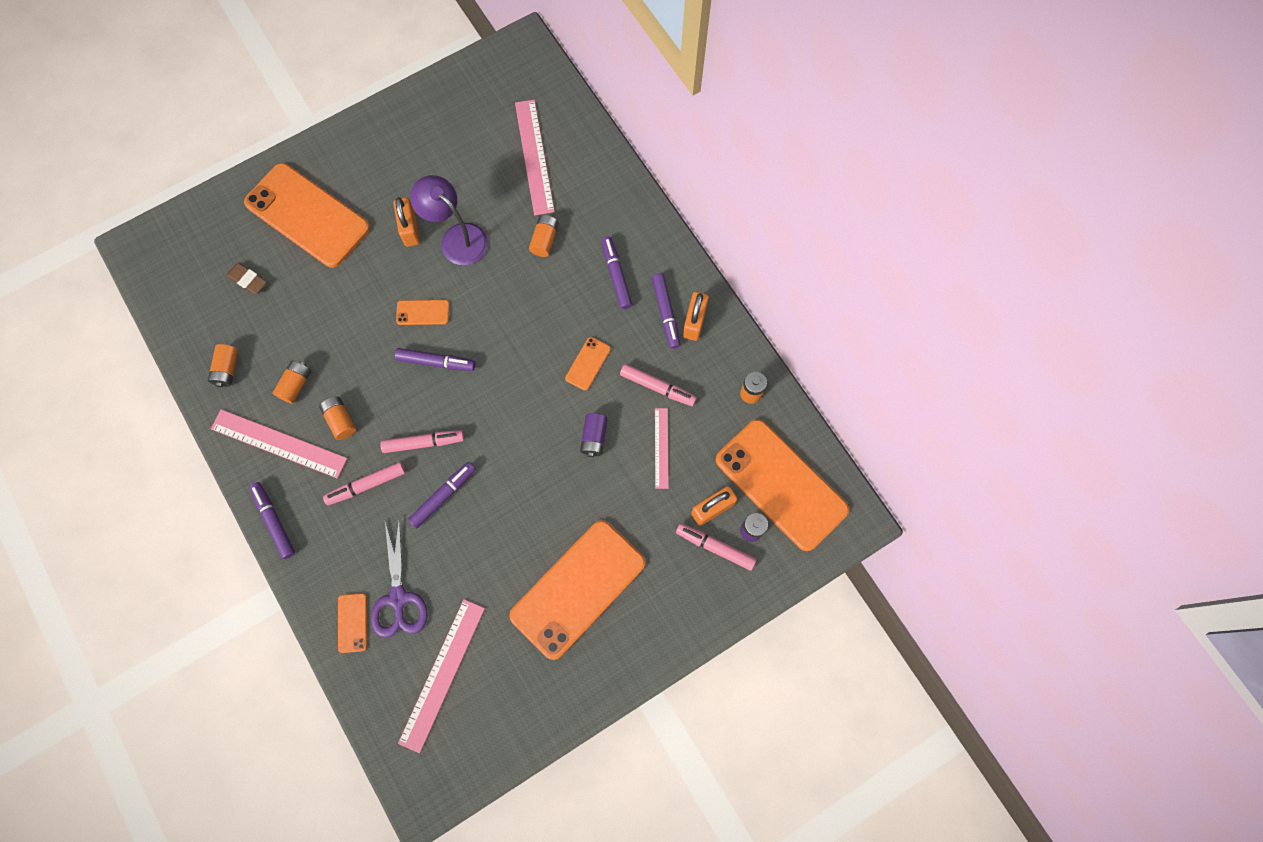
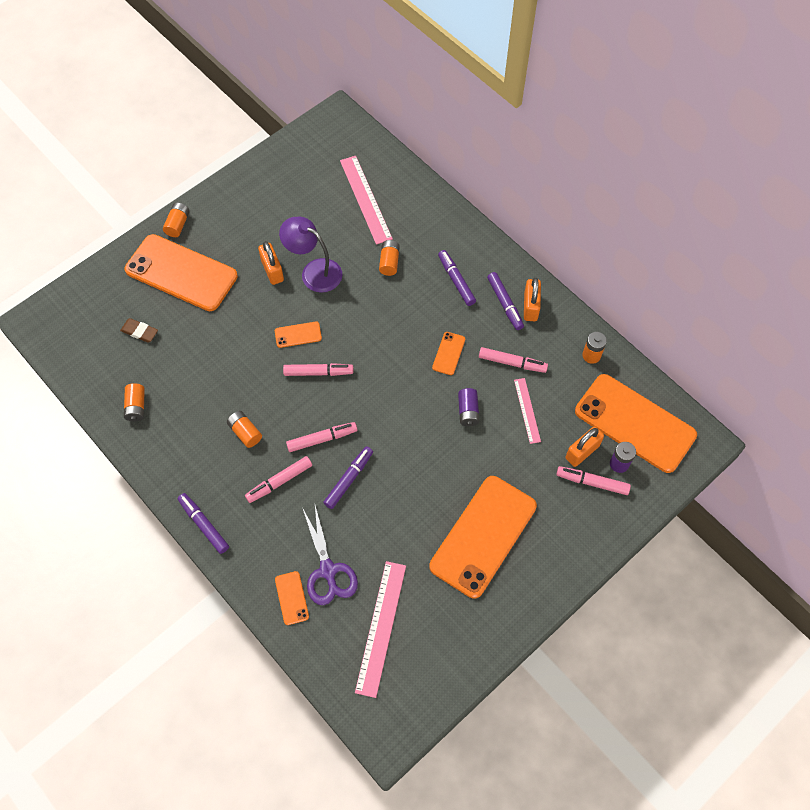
camera: 10 degrees left, 10 degrees down
(279, 443) = (194, 460): pink ruler -> none
(296, 385) = (199, 410): orange battery -> orange battery (178, 224)
(436, 362) = (318, 372): purple marker -> pink marker

